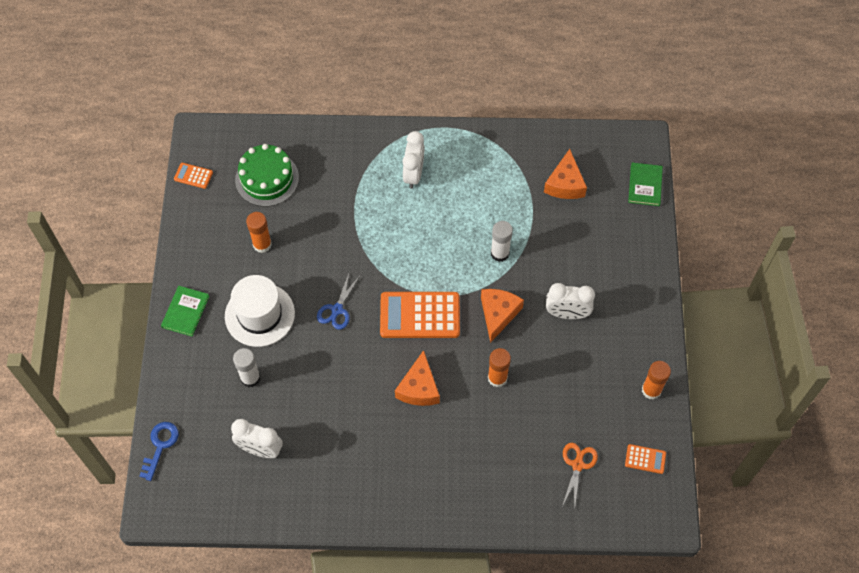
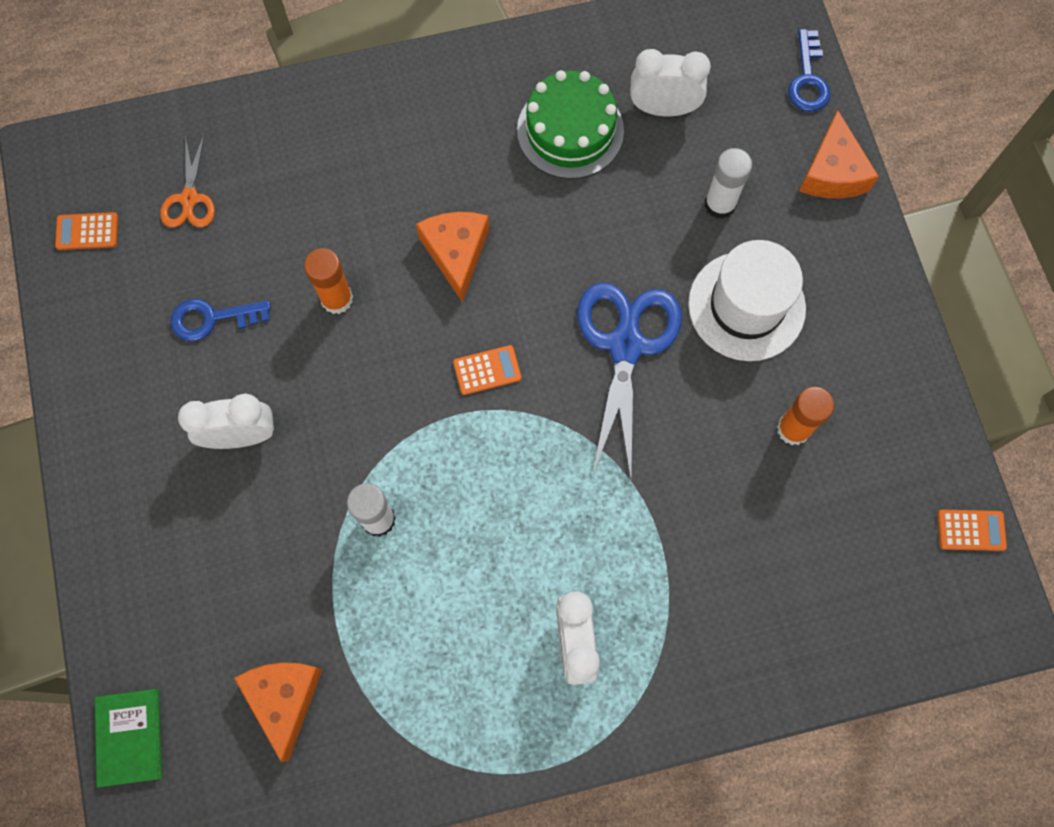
camera: 165 degrees right, 10 degrees up
(185, 312) = (865, 281): green book -> none
(267, 179) = (838, 560): green cake -> green cake (570, 130)
(337, 309) = (625, 346): blue scissors -> blue scissors, size x1.87
(420, 315) = (487, 370): orange calculator -> orange calculator, size x0.46
(498, 314) = (357, 406): orange cheese -> orange cheese (832, 172)
(574, 384) = (212, 318): none -> blue key
(651, 390) = (86, 340): orange glue stick -> none

